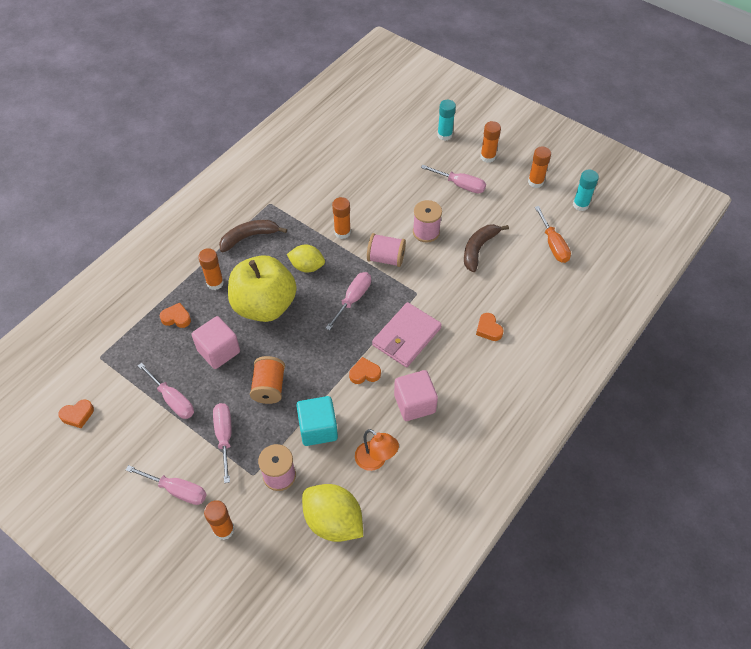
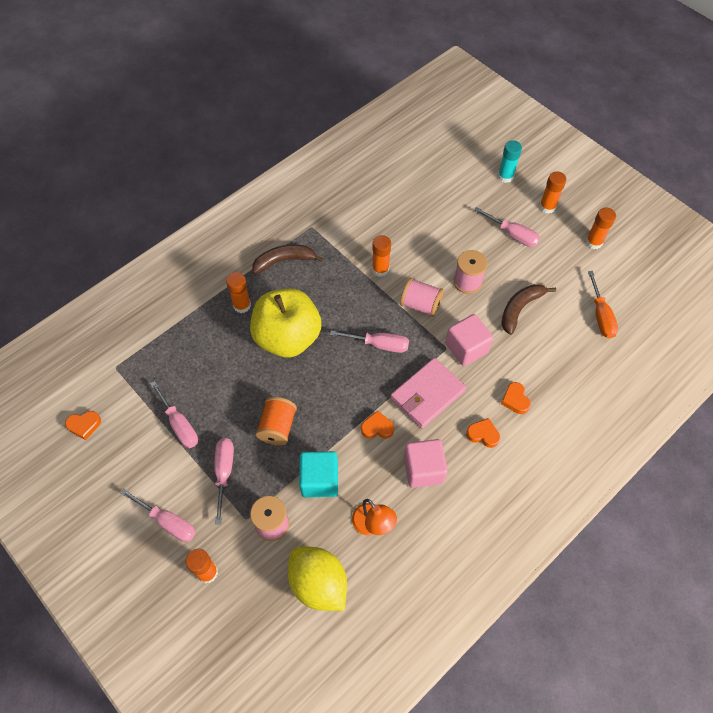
camera: 10 degrees right, 5 degrees up
(176, 318) = (197, 337): orange heart -> orange heart (483, 434)
(218, 351) = (233, 380): pink cube -> pink cube (466, 348)
(307, 266) = (338, 302): yellow lemon -> none
(353, 299) = (379, 344): pink screwdriver -> pink screwdriver turned 60 degrees clockwise
(580, 205) = (638, 275): turquoise glue stick -> none

